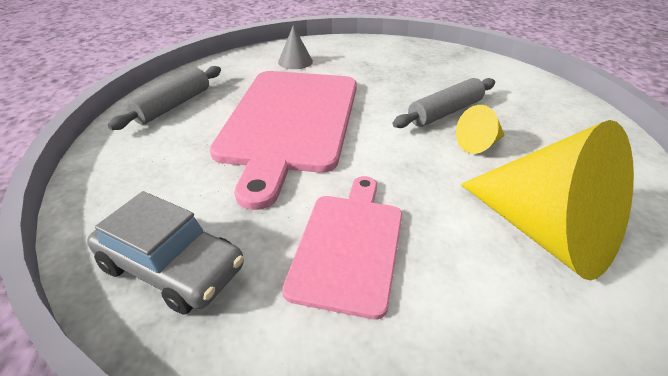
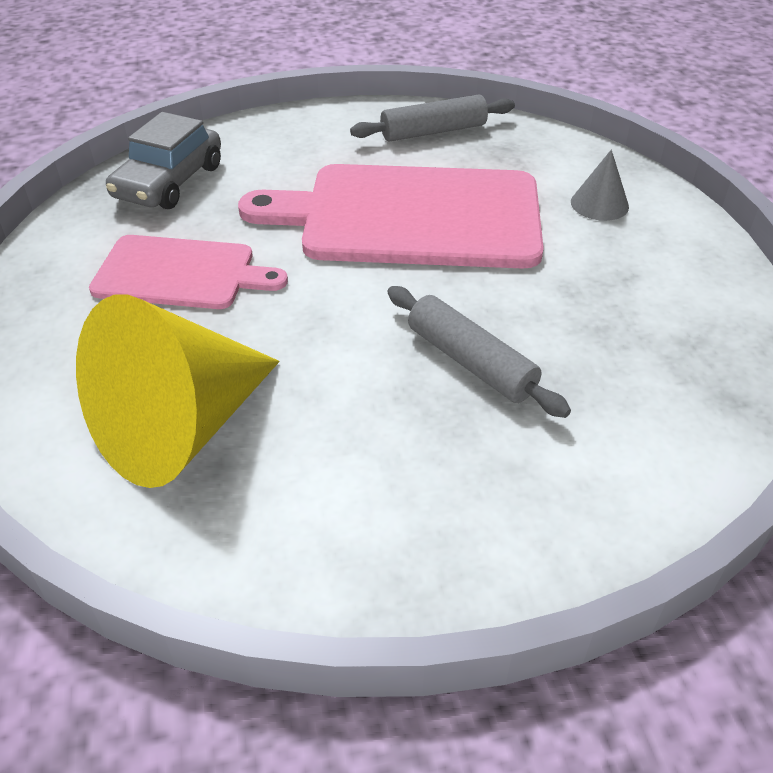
camera: 85 degrees right, 5 degrees up
(173, 105) = (433, 131): grey rolling pin -> grey rolling pin turned 45 degrees counterclockwise
(479, 144) = (378, 391): yellow cone -> none

